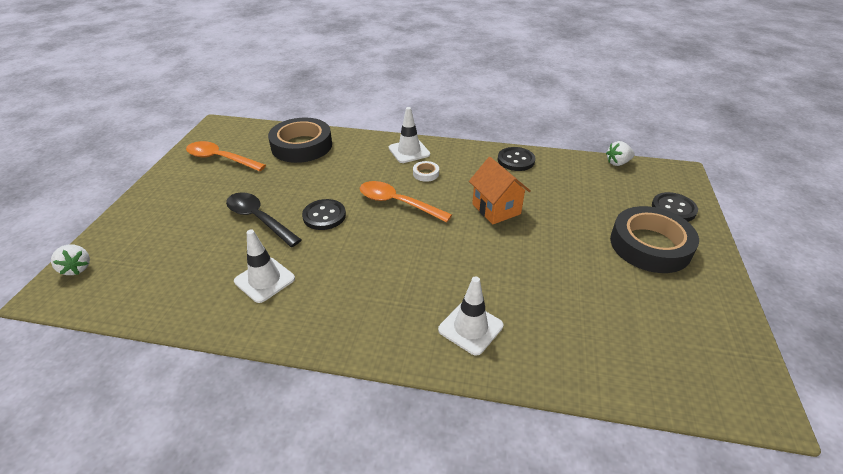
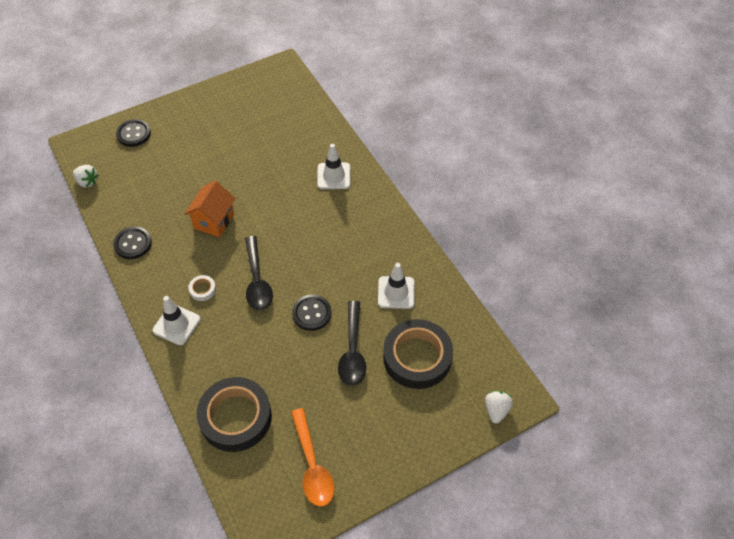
camera: 130 degrees left, 15 degrees up
(398, 203) = (257, 280): orange spoon -> black spoon
(650, 245) = (189, 132): black tape -> black tape (417, 357)

